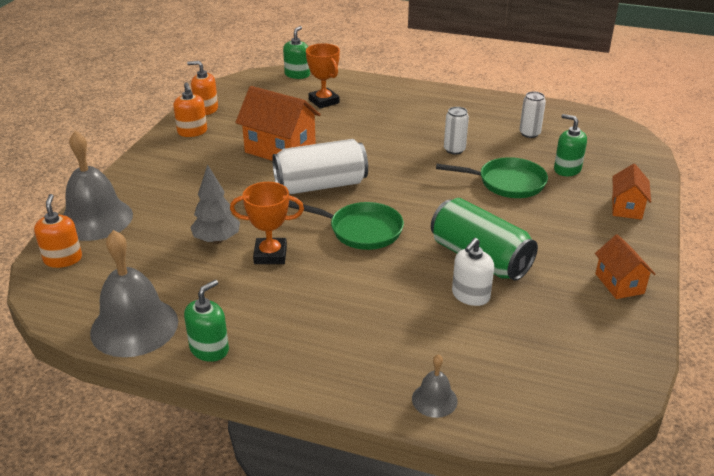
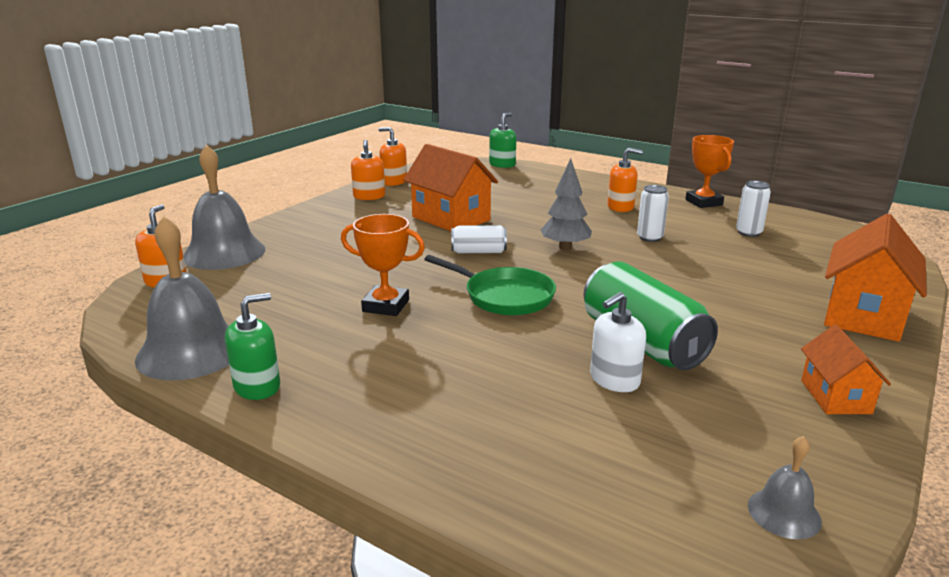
camera: 15 degrees right, 10 degrees down
(217, 240) = (335, 285): grey tree -> grey tree (565, 247)
(320, 185) = (478, 252): white can -> white can, size x0.53
(324, 101) = (519, 186): orange trophy -> orange trophy (703, 202)
(420, 117) = (620, 207): none -> orange soap dispenser
(434, 400) = (512, 495): grey bell -> grey bell (784, 513)
(507, 183) = (704, 273): green pan -> none
(567, 169) = (788, 269): green soap dispenser -> none
(626, 207) = (863, 315): orange house -> orange house, size x1.74

